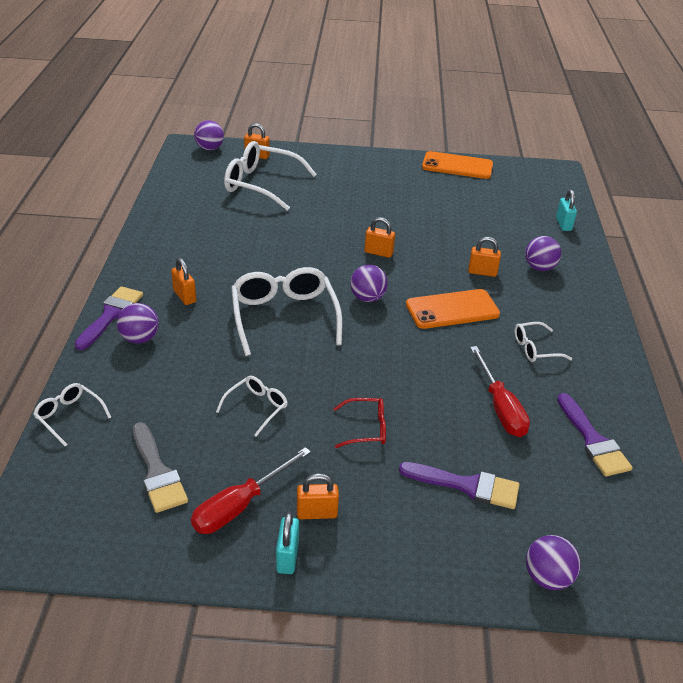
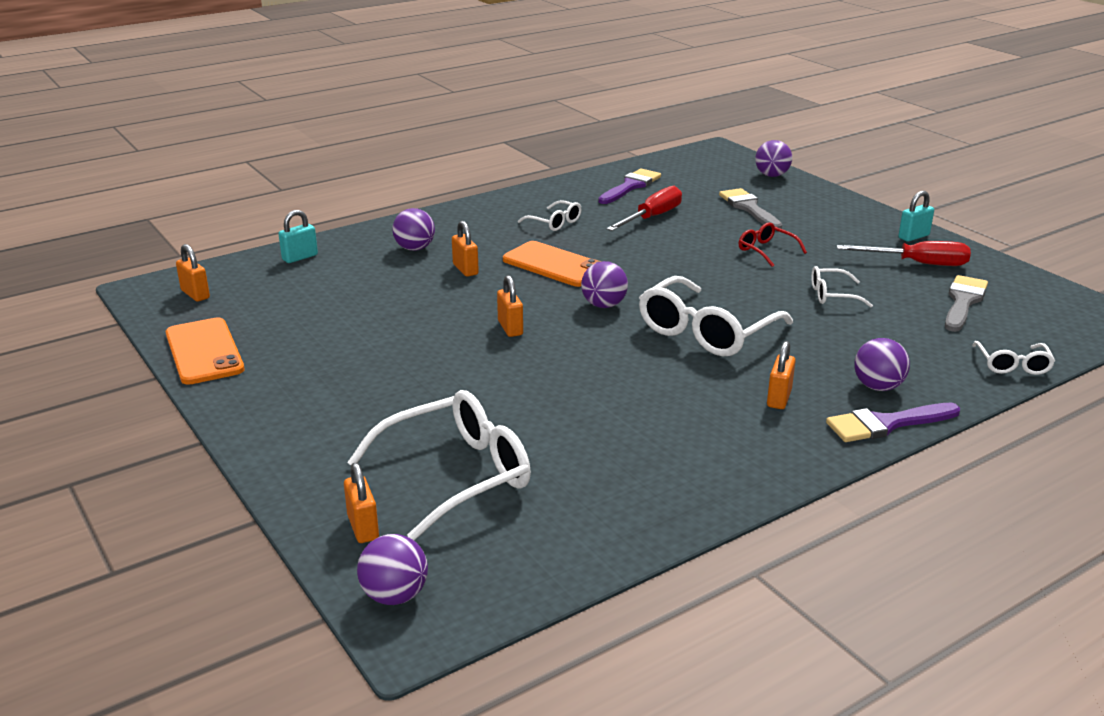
camera: 125 degrees left, 10 degrees down
(261, 184) = (456, 475): white glasses -> white glasses turned 105 degrees counterclockwise
(317, 513) = (867, 240): orange padlock -> orange padlock (195, 294)
(467, 485) = (749, 208): purple brush -> grey brush

